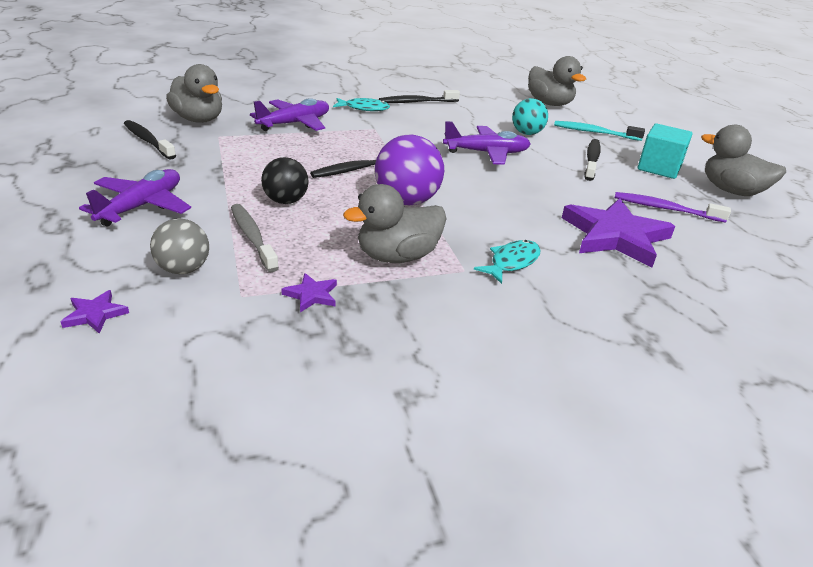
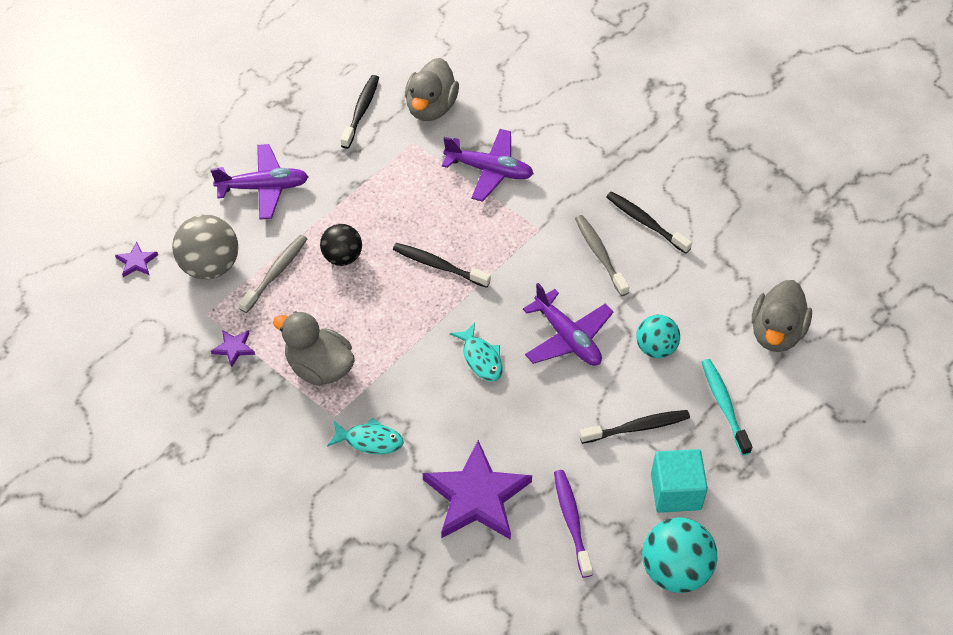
camera: 60 degrees right, 20 degrees up
(183, 269) = (210, 266): grey ball -> grey ball, size x1.53
(364, 108) = (580, 194): turquoise fish -> turquoise fish (481, 358)
(407, 201) = (411, 329): purple ball -> none
(425, 121) = (600, 254): none -> grey toothbrush
(731, 191) = (675, 570): grey duck -> turquoise ball

